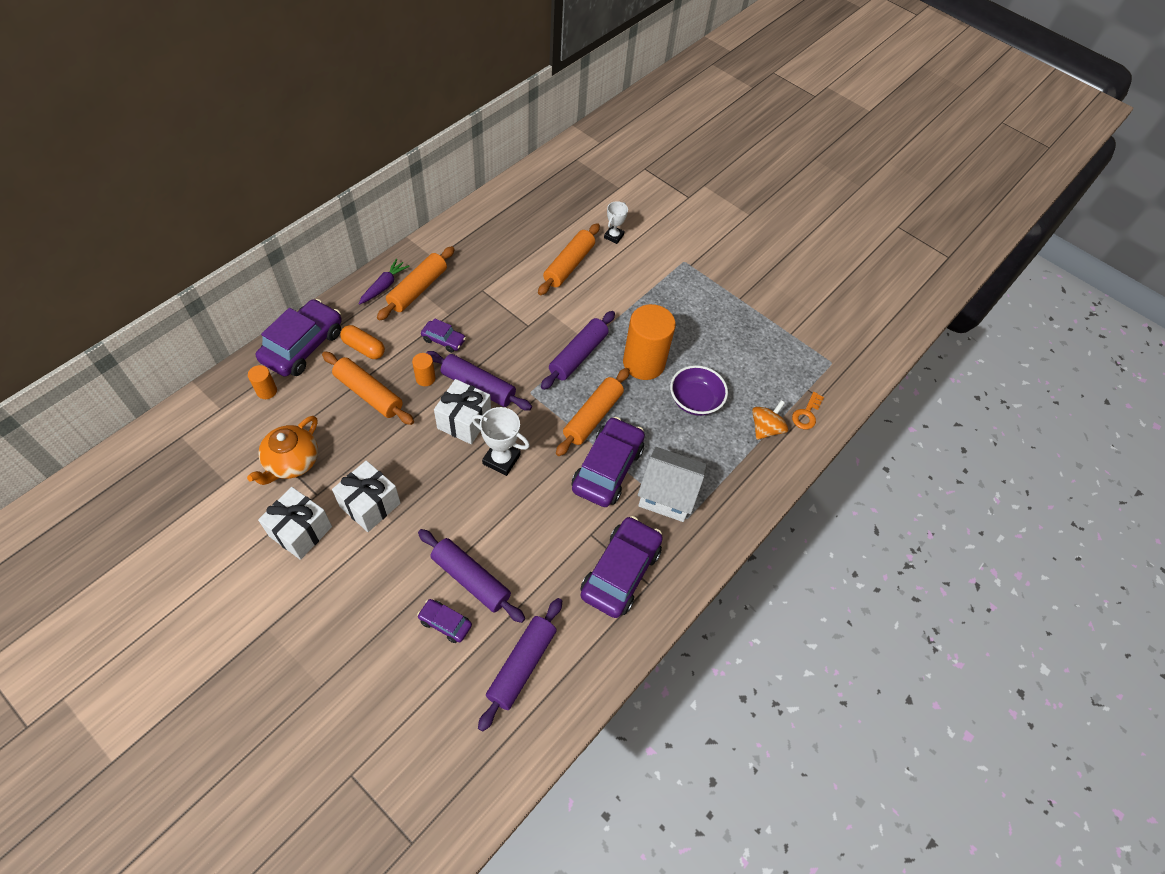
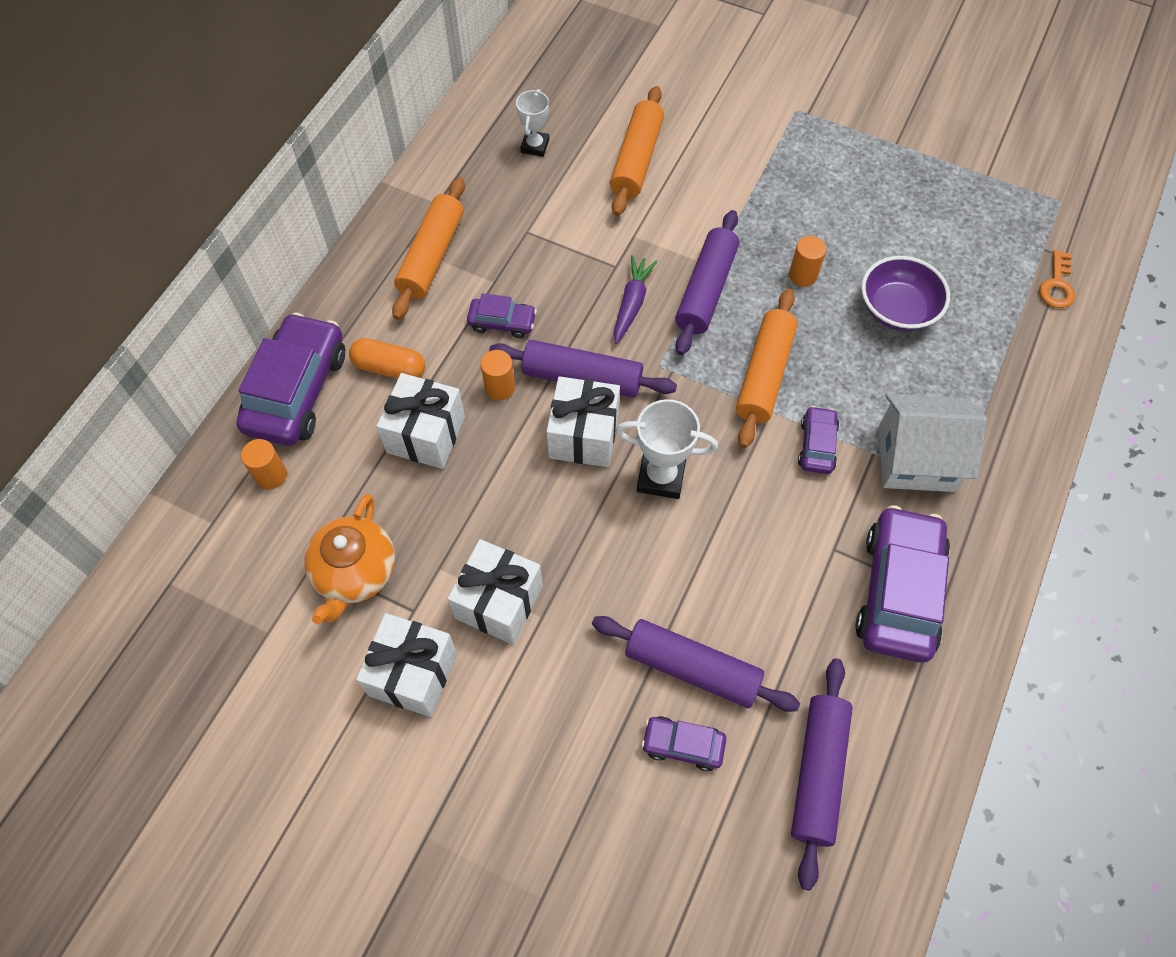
camera: 10 degrees left, 5 degrees up
(369, 393) = (426, 434): orange rolling pin -> white gift
(384, 286) = (379, 265): purple carrot -> purple carrot (632, 303)
(607, 468) = (817, 445): purple car -> purple car, size x0.50
(614, 236) = (682, 100): white trophy -> white trophy (535, 146)
(643, 363) = (803, 275): orange cylinder -> orange cylinder, size x0.44
(765, 428) = (1010, 322): orange spinning top -> none

